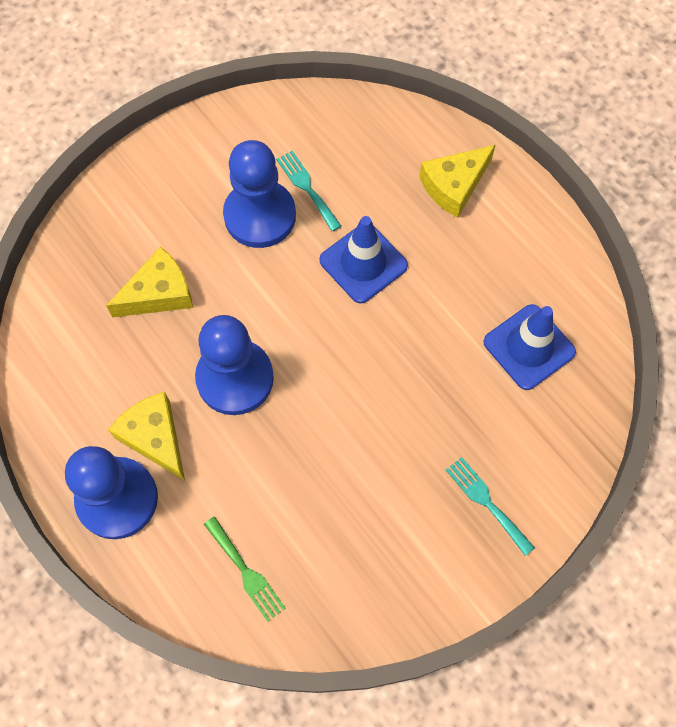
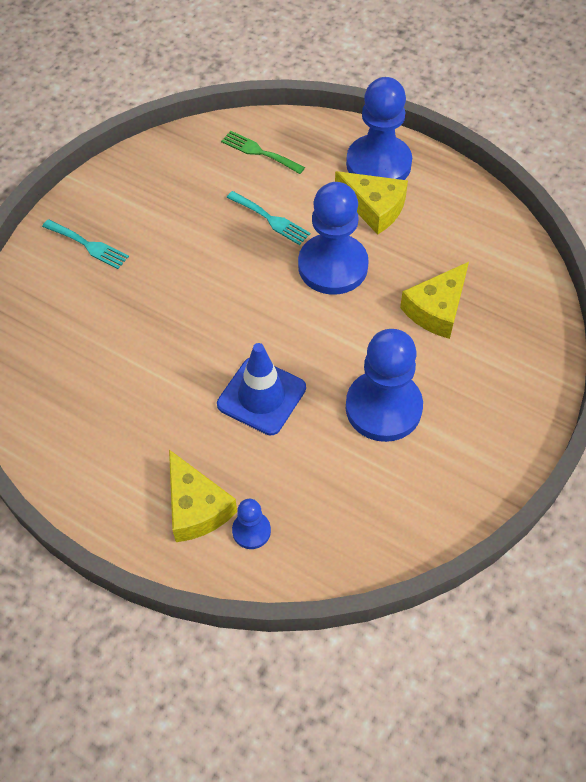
camera: 160 degrees right, 10 degrees down
(307, 187) = (351, 452): turquoise fork -> turquoise fork (271, 219)
(415, 153) = (251, 531): none -> blue pawn
(454, 186) = (196, 507): yellow cheese -> yellow cheese turned 120 degrees clockwise
(529, 347) = (78, 372): blue traffic cone -> none

